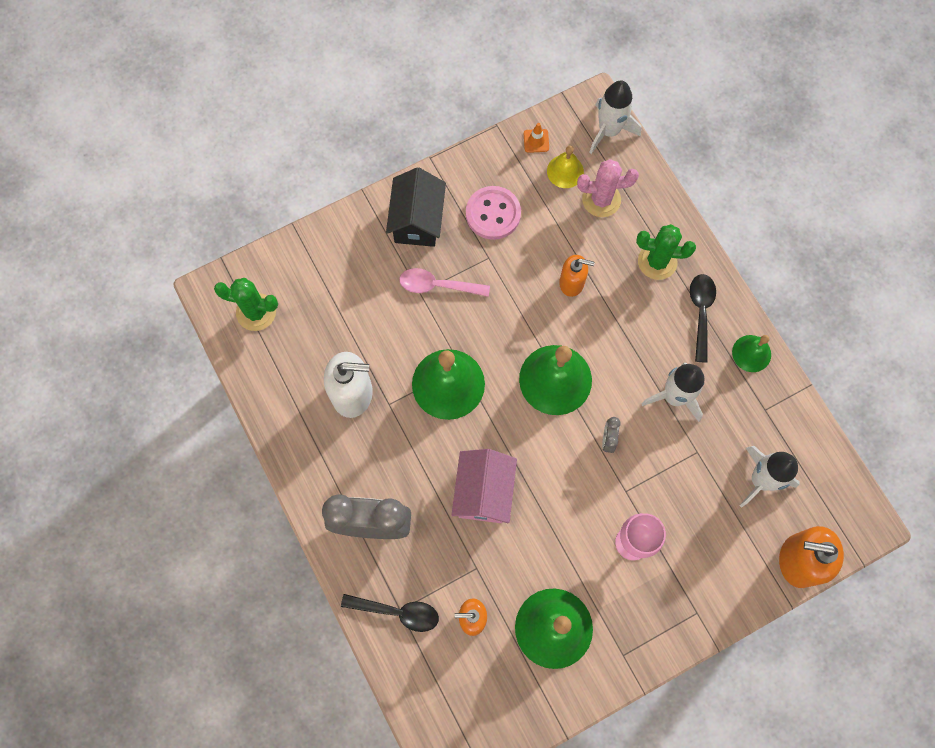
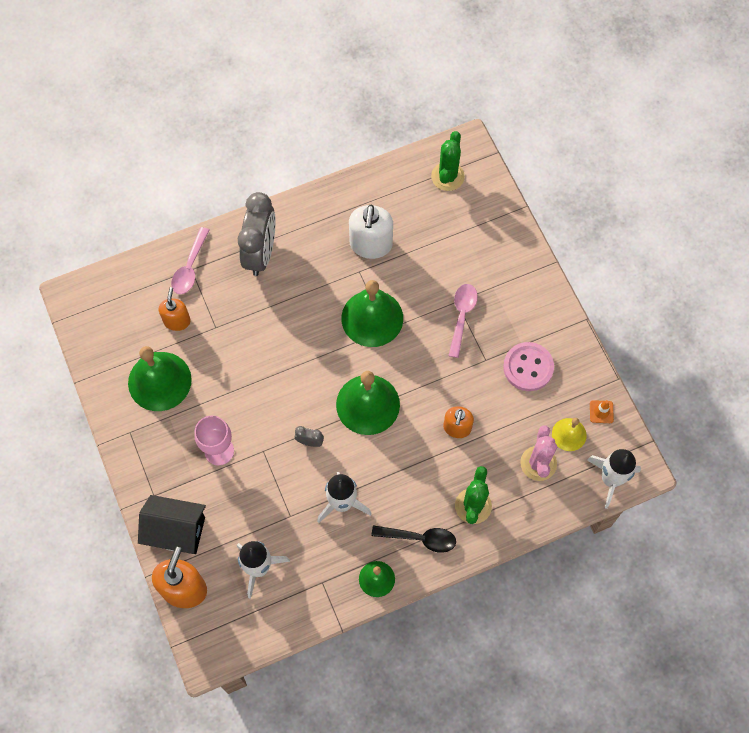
camera: 95 degrees right, 5 degrees down
(397, 612) = (190, 267): black spoon -> pink spoon
(417, 220) = (524, 304): black house -> black house (176, 531)
(484, 492) = (276, 338): pink house -> none

